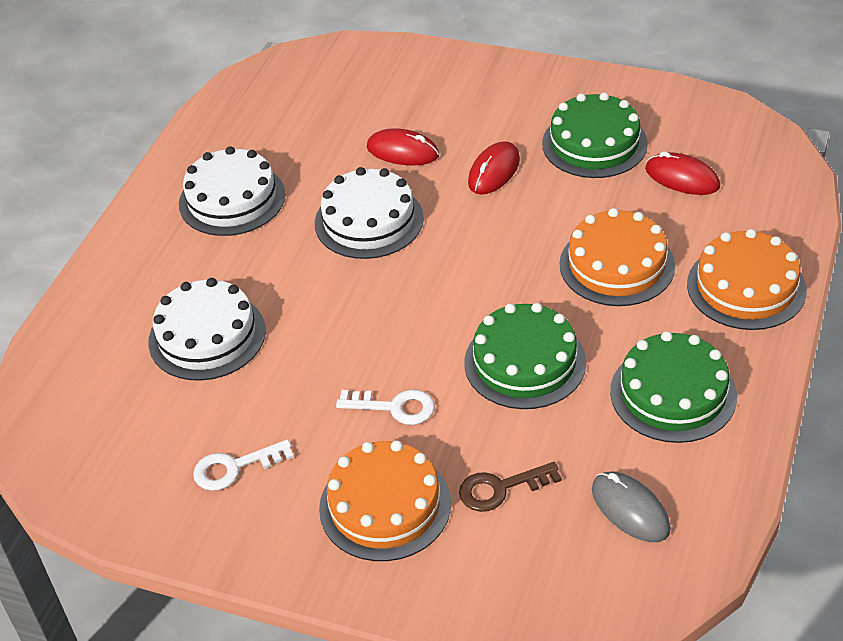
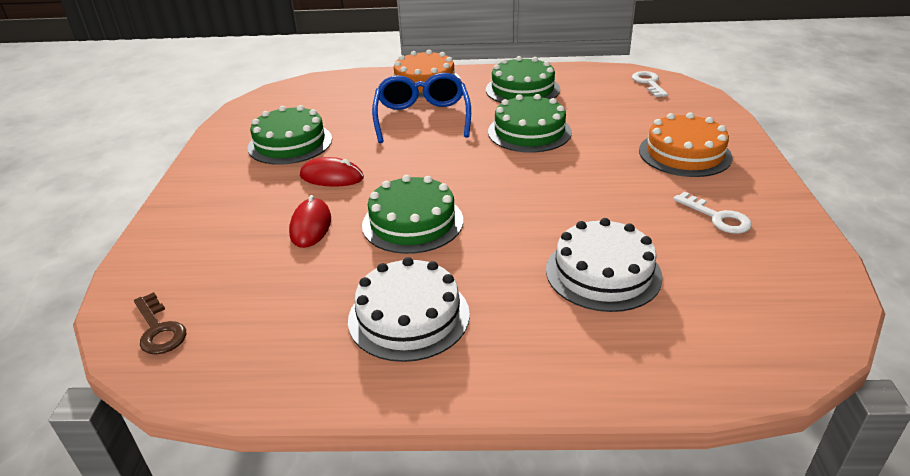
camera: 110 degrees left, 10 degrees down
(369, 220) = (412, 222): white cake -> green cake
(394, 407) = (604, 167): white key -> white key (648, 83)
(501, 488) = (634, 122): brown key -> brown key (159, 329)
(617, 265) = (422, 118): orange cake -> blue glasses
(630, 509) = (613, 89): grey mouse -> none
(682, 178) = (326, 110): red mouse -> none

